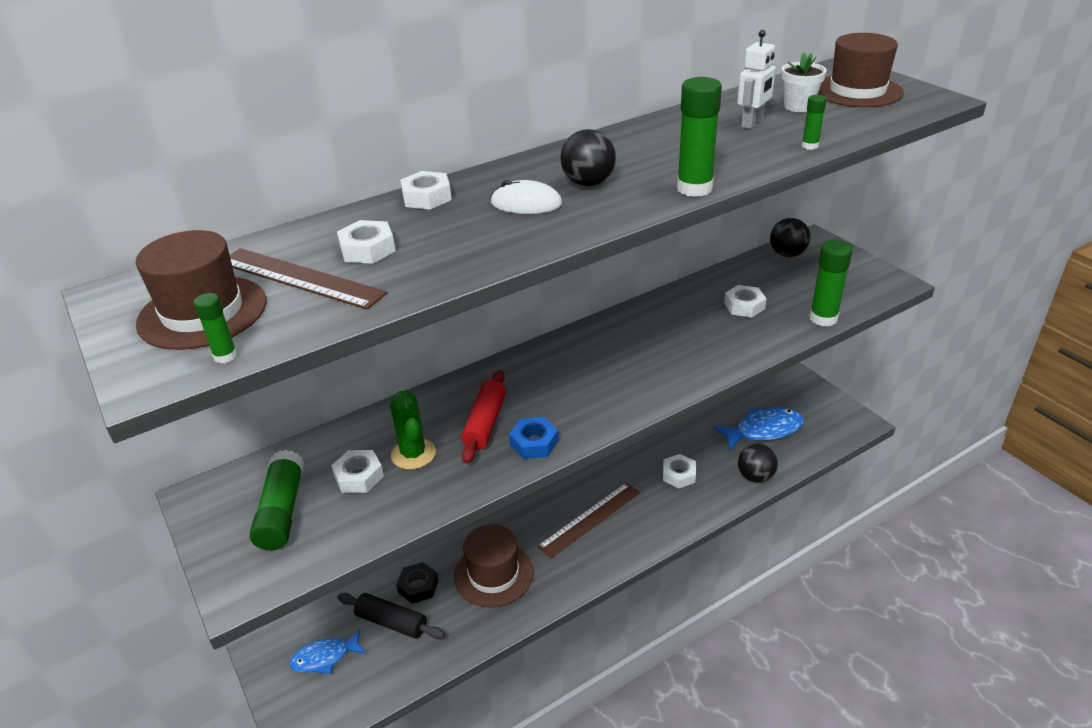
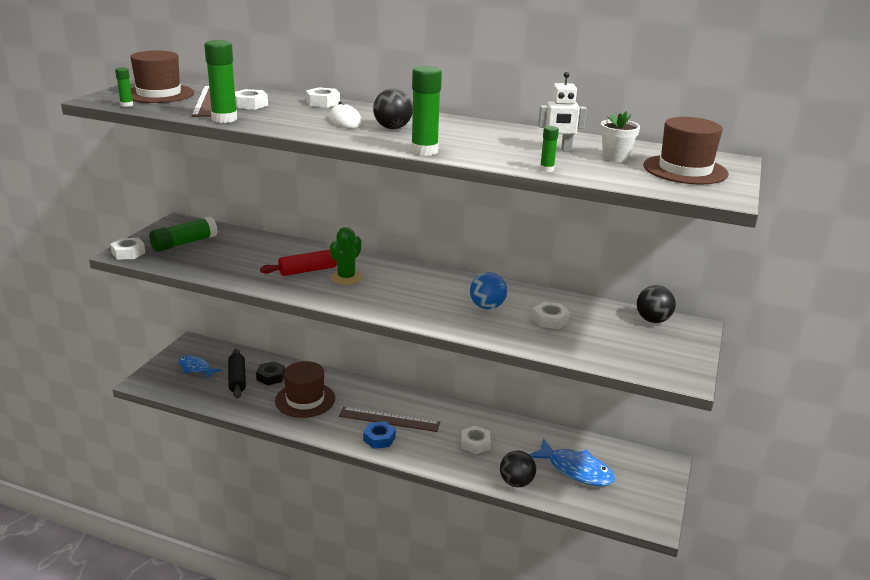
camera: 50 degrees right, 10 degrees down
(359, 476) = (228, 252): white nut -> white nut (128, 253)
(413, 454) = (260, 260): green cactus -> green cactus (346, 278)
(534, 443) = (306, 290): blue nut -> blue nut (379, 438)
(687, 331) = (487, 307): none -> blue ball
(823, 318) = (580, 356): green glue stick -> green glue stick (224, 119)

